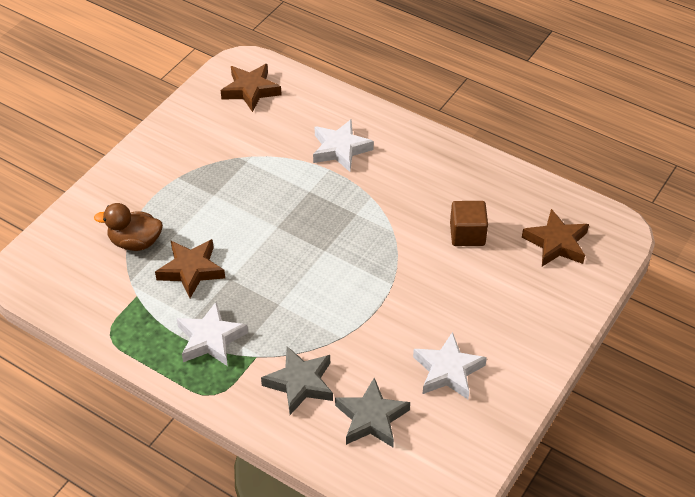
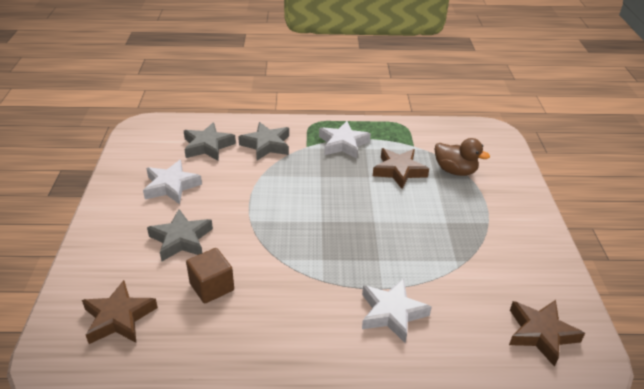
camera: 145 degrees right, 10 degrees down
(135, 242) = (455, 171): brown duck -> brown duck turned 60 degrees clockwise
(470, 294) = (181, 239): none -> grey star

